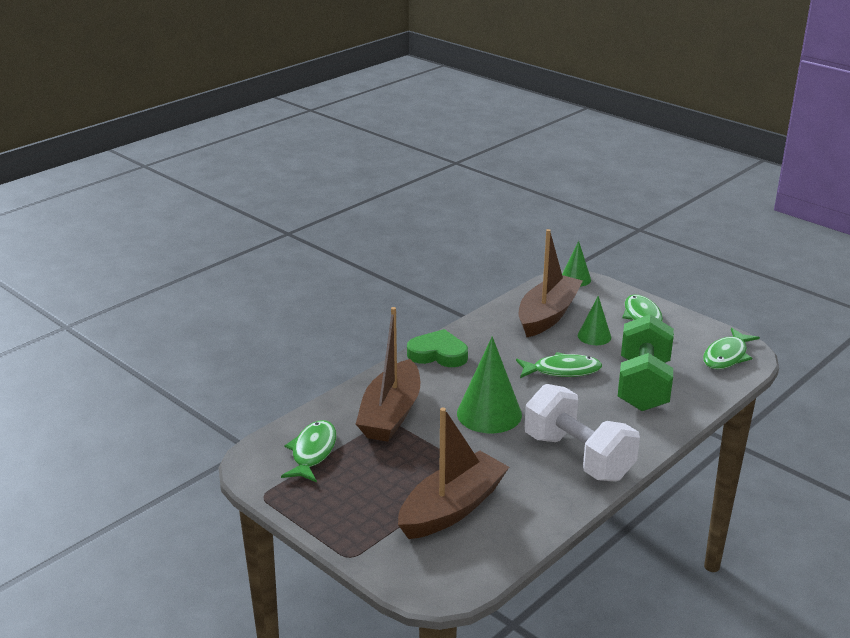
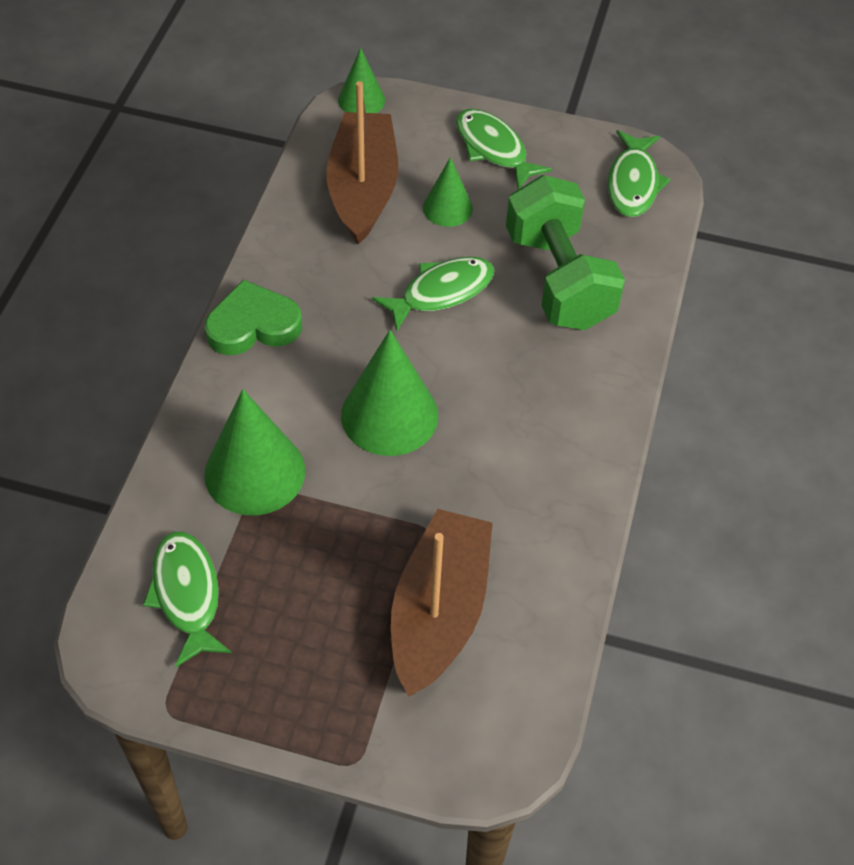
camera: 30 degrees left, 25 degrees up
(391, 414) = (254, 472): brown boat -> green cone
(578, 457) = (547, 447): white dumbbell -> none

